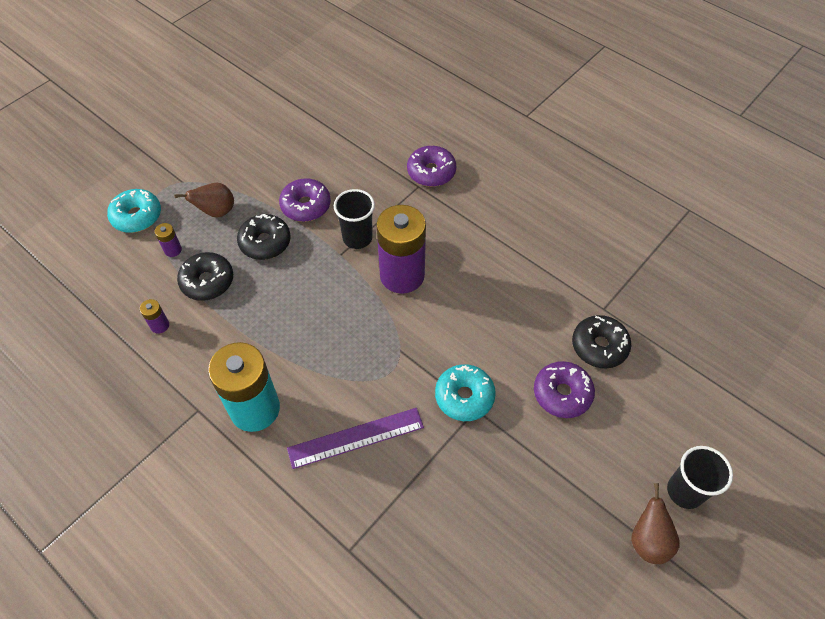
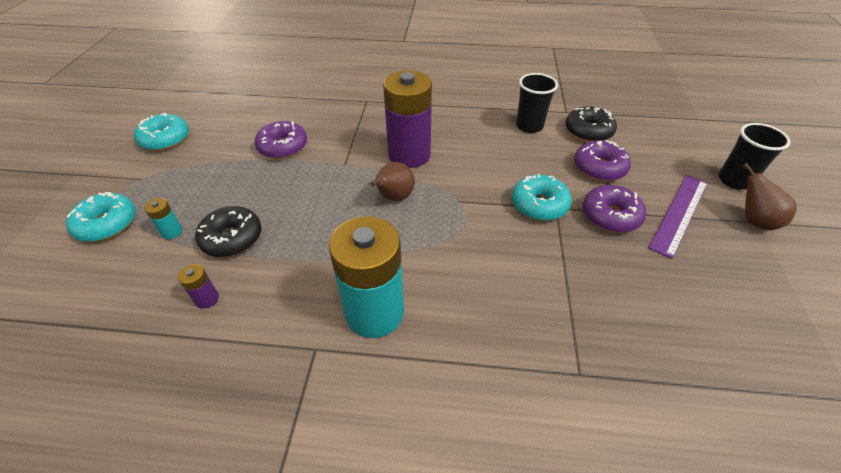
camera: 35 degrees left, 10 degrees down
(173, 250) = (172, 232): purple battery -> turquoise battery
(216, 212) = (197, 185): brown pear -> brown pear (394, 197)
(223, 146) = (165, 139): none -> turquoise donut
(265, 242) = (267, 185): black donut -> none
(356, 437) = (489, 280): purple ruler -> purple ruler (679, 213)
(357, 238) = (349, 148): black cup -> black cup (529, 126)
(431, 172) = (368, 90): purple donut -> purple donut (610, 216)

